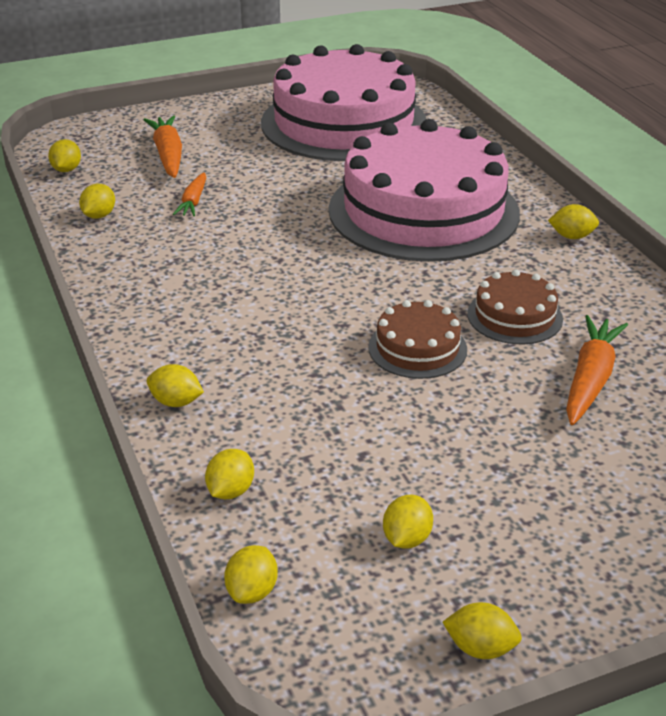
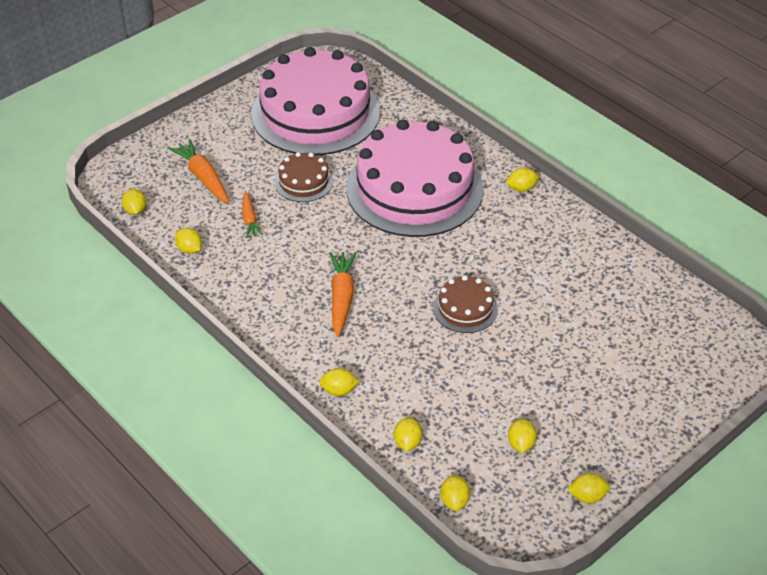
camera: 20 degrees left, 10 degrees up
(99, 215) = (189, 249): yellow lemon -> yellow lemon turned 45 degrees counterclockwise
(514, 316) = (513, 267): brown cake -> brown cake (303, 182)
(590, 379) = (577, 304): orange carrot -> orange carrot (341, 297)

